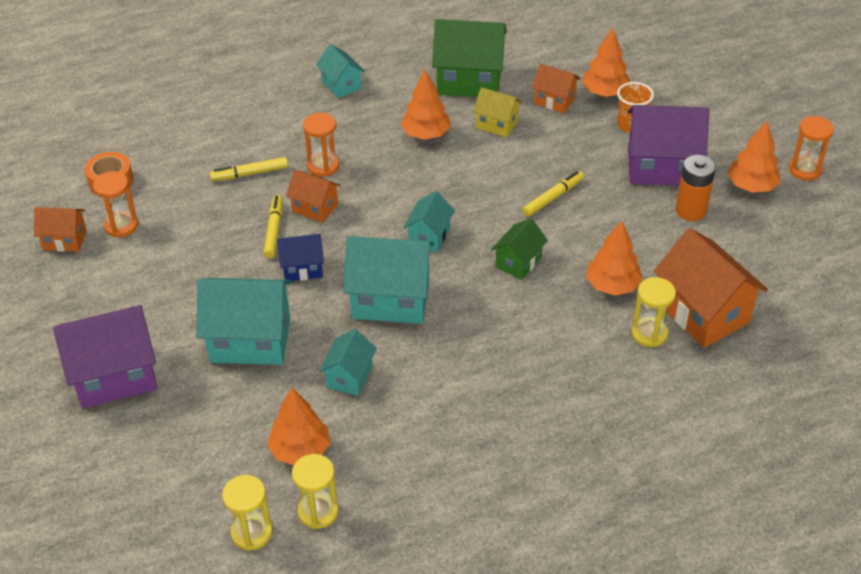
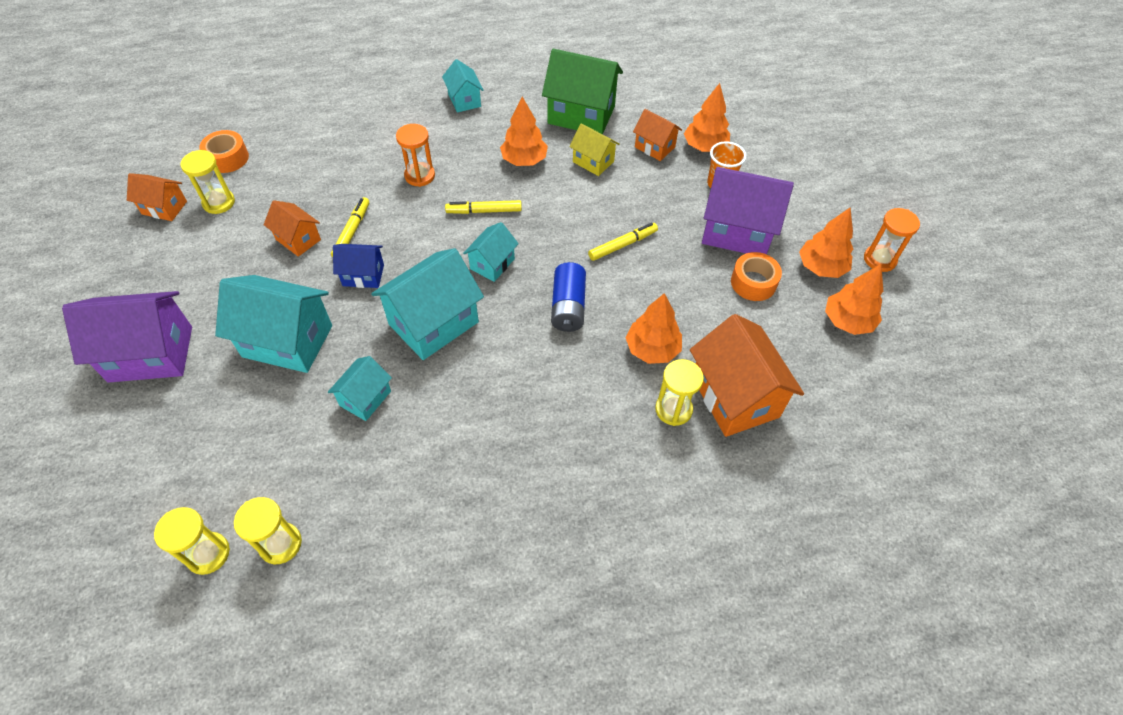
camera: 10 degrees right, 10 degrees up
(121, 225) = (219, 202): orange hourglass -> yellow hourglass
(249, 174) = (351, 172): yellow marker -> yellow marker (484, 211)
(300, 450) = (289, 470): orange tree -> orange tree (847, 321)
(315, 208) = (397, 216): orange house -> orange house (298, 239)
(391, 299) = (433, 323): turquoise house -> turquoise house turned 60 degrees counterclockwise
(518, 262) = (568, 307): green house -> blue battery
(691, 210) = (753, 282): orange battery -> orange tape

